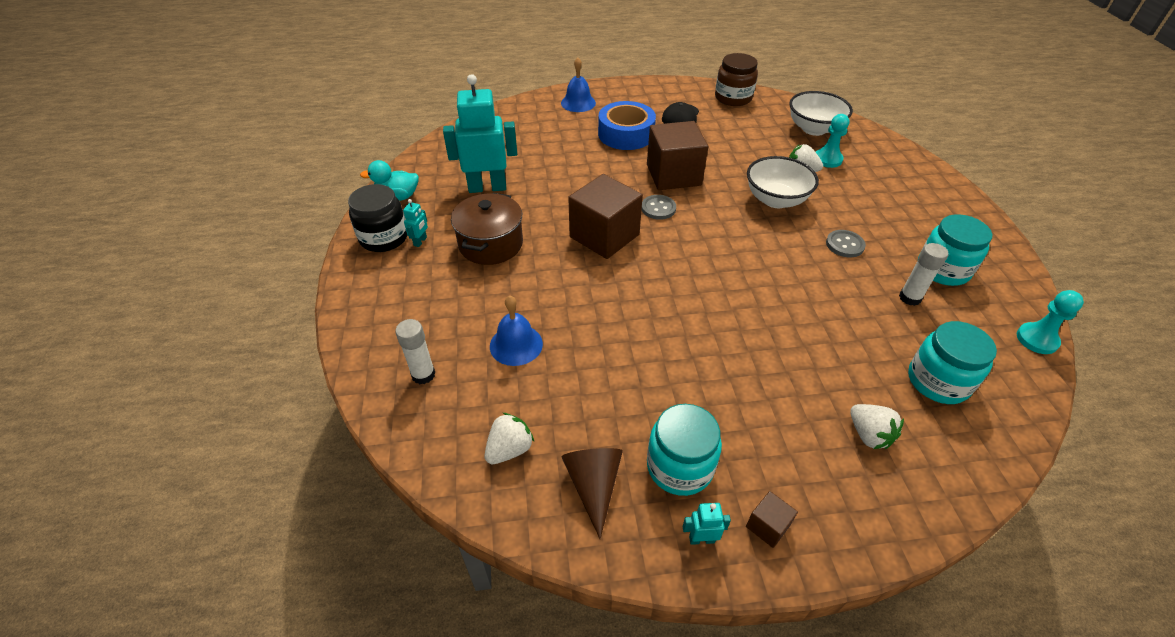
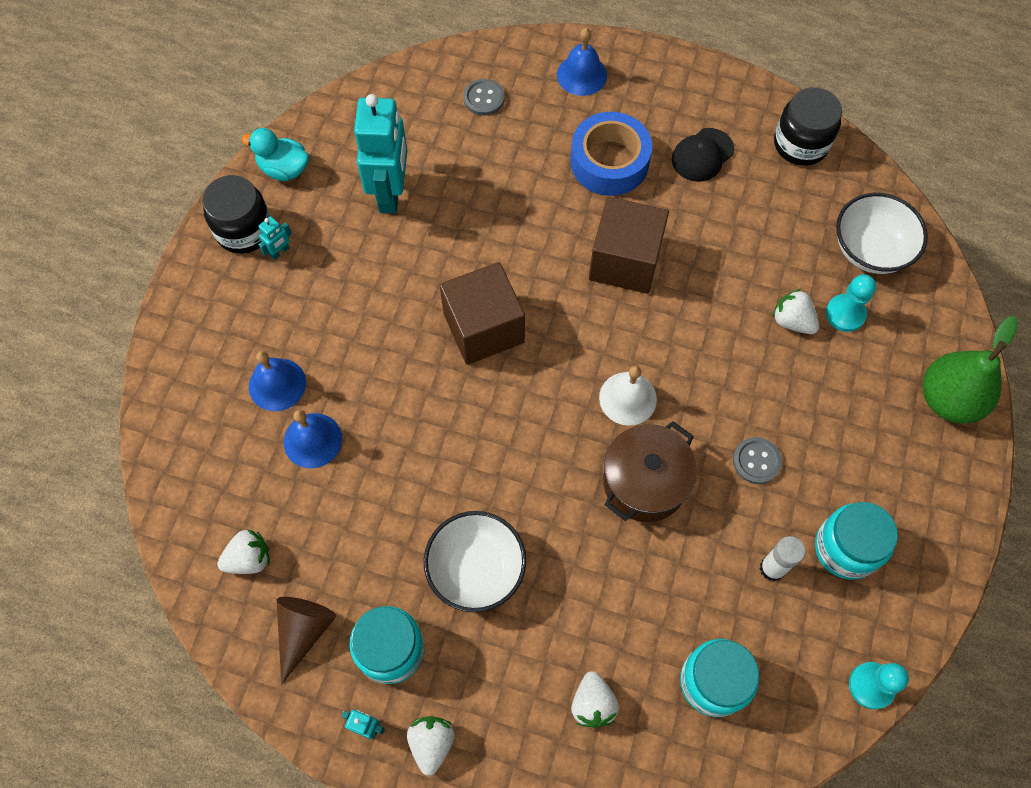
camera: 25 degrees right, 20 degrees up
(423, 375) = (209, 438): white glue stick -> none
(464, 319) = (277, 384): none -> blue bell
(487, 187) = (391, 193): turquoise robot -> turquoise robot turned 75 degrees clockwise
(491, 244) = (352, 288): brown pot -> brown pot (644, 482)
(658, 208) = (571, 310): grey button -> grey button (484, 98)
(733, 98) = (801, 144): brown jar -> black jar
(733, 240) = (628, 398): none -> white bell
(767, 526) = (431, 743): brown cube -> white strawberry
(775, 200) = (724, 355): white bowl -> white bowl (476, 569)
(923, 178) = (948, 399): none -> green pear

